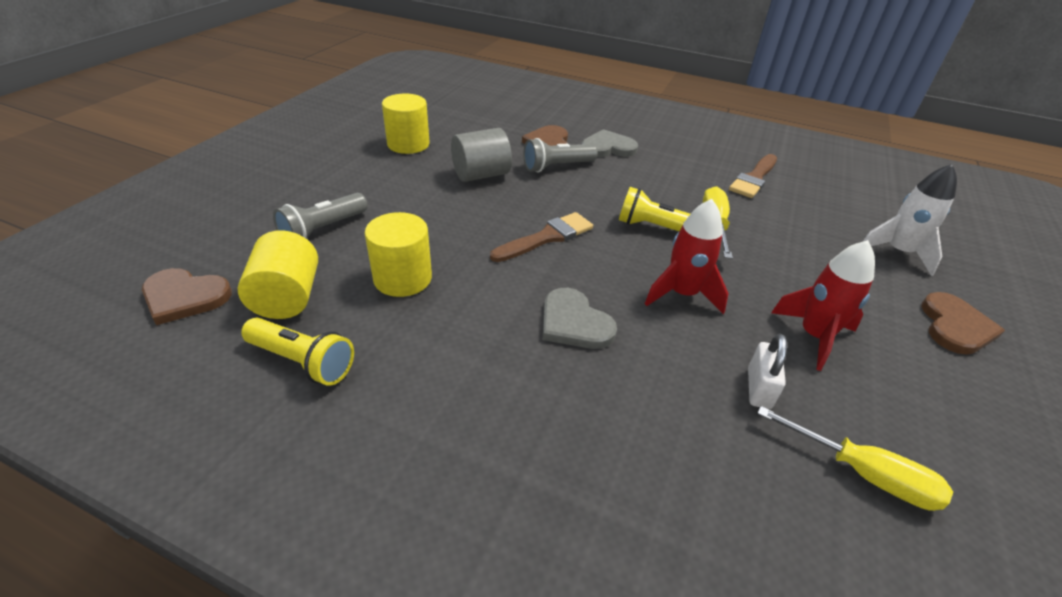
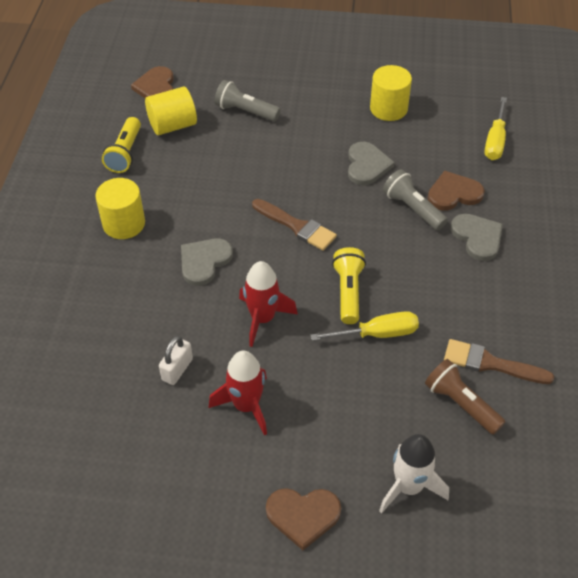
camera: 75 degrees right, 10 degrees up
(402, 278) = (212, 166): yellow cylinder -> yellow cylinder (124, 224)
(481, 175) = (367, 165): grey cylinder -> grey heart
(758, 388) = (177, 369): white padlock -> white padlock turned 60 degrees counterclockwise
(799, 203) = (461, 404): none -> brown flashlight
(863, 473) = (121, 425): yellow screwdriver -> yellow screwdriver (495, 141)

